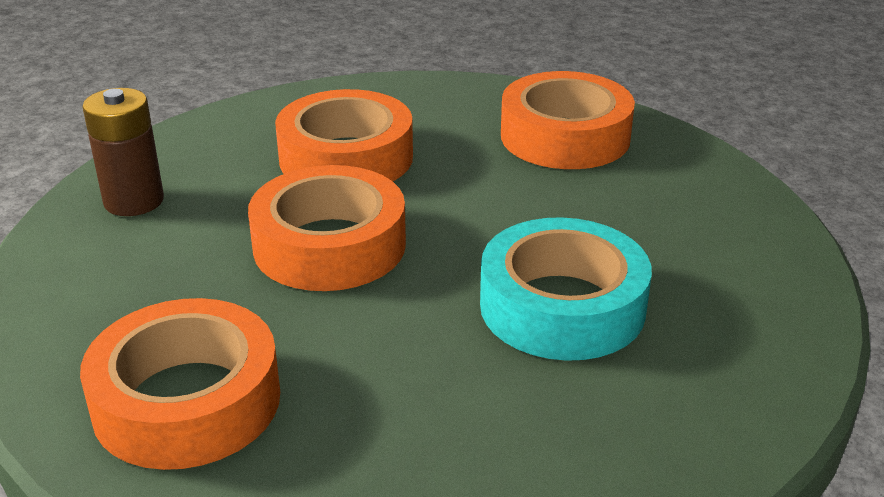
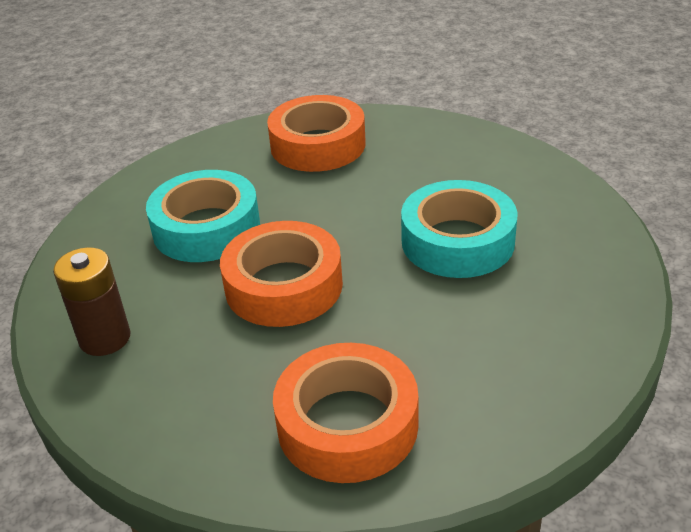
camera: 40 degrees left, 5 degrees up
(346, 157) = (206, 228): orange tape -> turquoise tape

